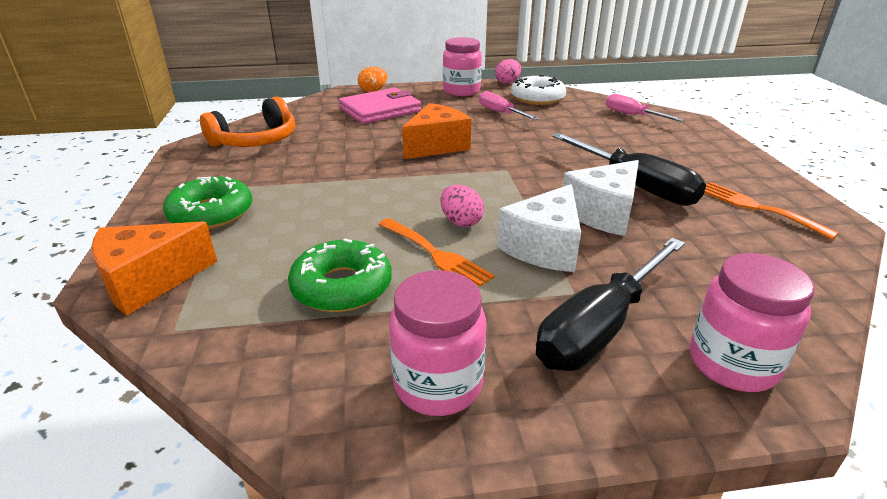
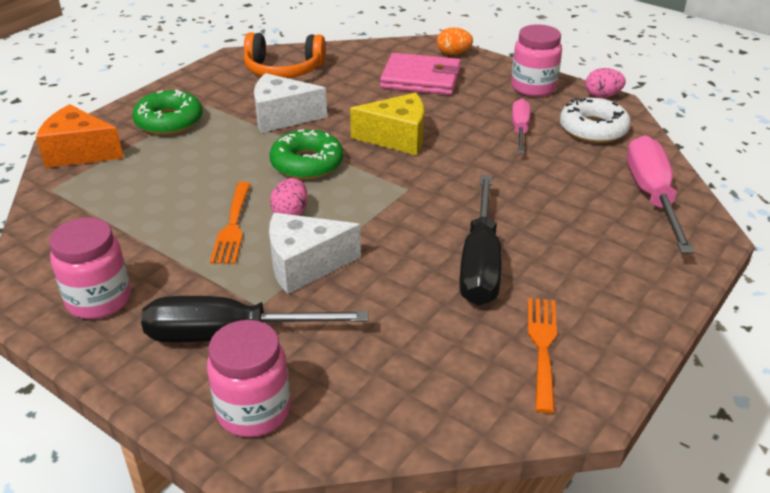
camera: 45 degrees right, 5 degrees up
(342, 287) = (151, 214): green donut -> green donut (307, 163)
(436, 146) = (397, 138): orange cheese -> yellow cheese
(603, 213) = (400, 268): white cheese -> white cheese (282, 117)
(632, 115) = (652, 196): pink screwdriver -> pink screwdriver, size x1.70

